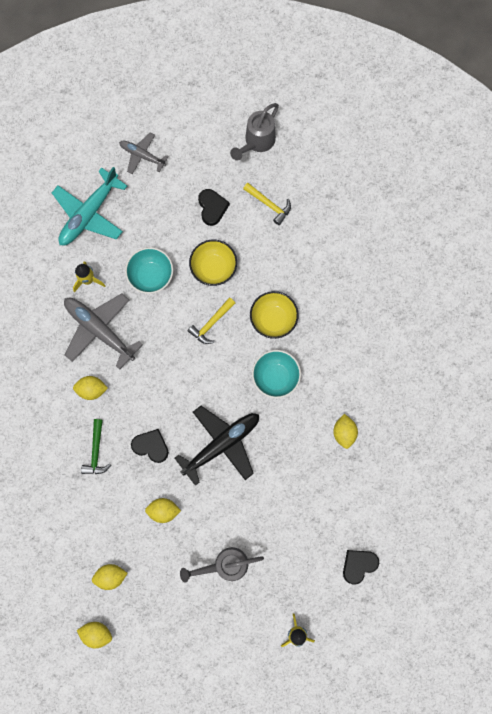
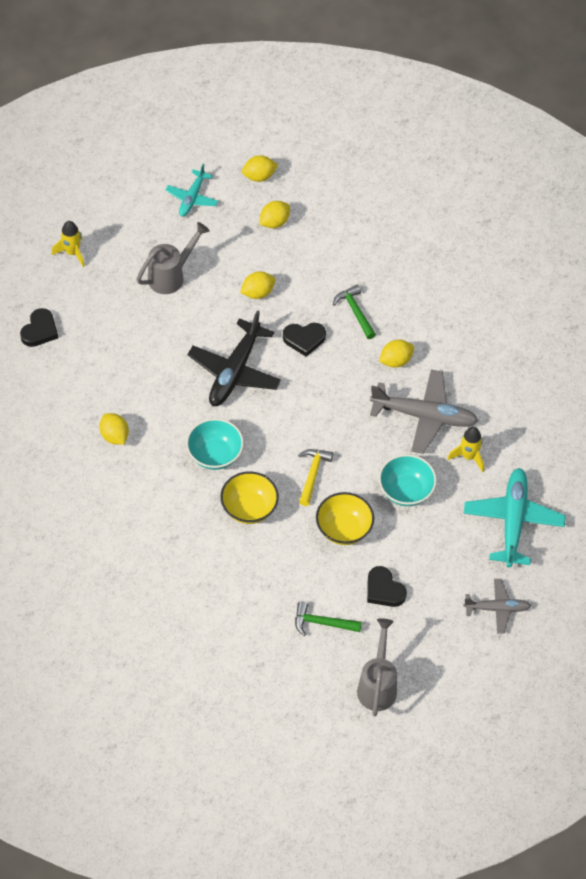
camera: 150 degrees right, 20 degrees down
(166, 640) = (192, 198): none -> turquoise plane
(269, 204) = (322, 623): yellow hammer -> green hammer

